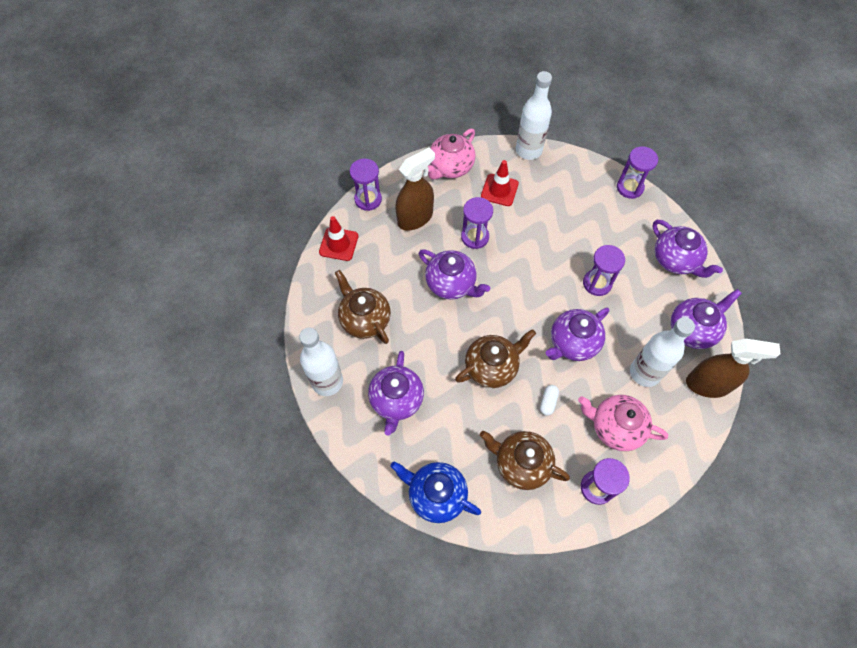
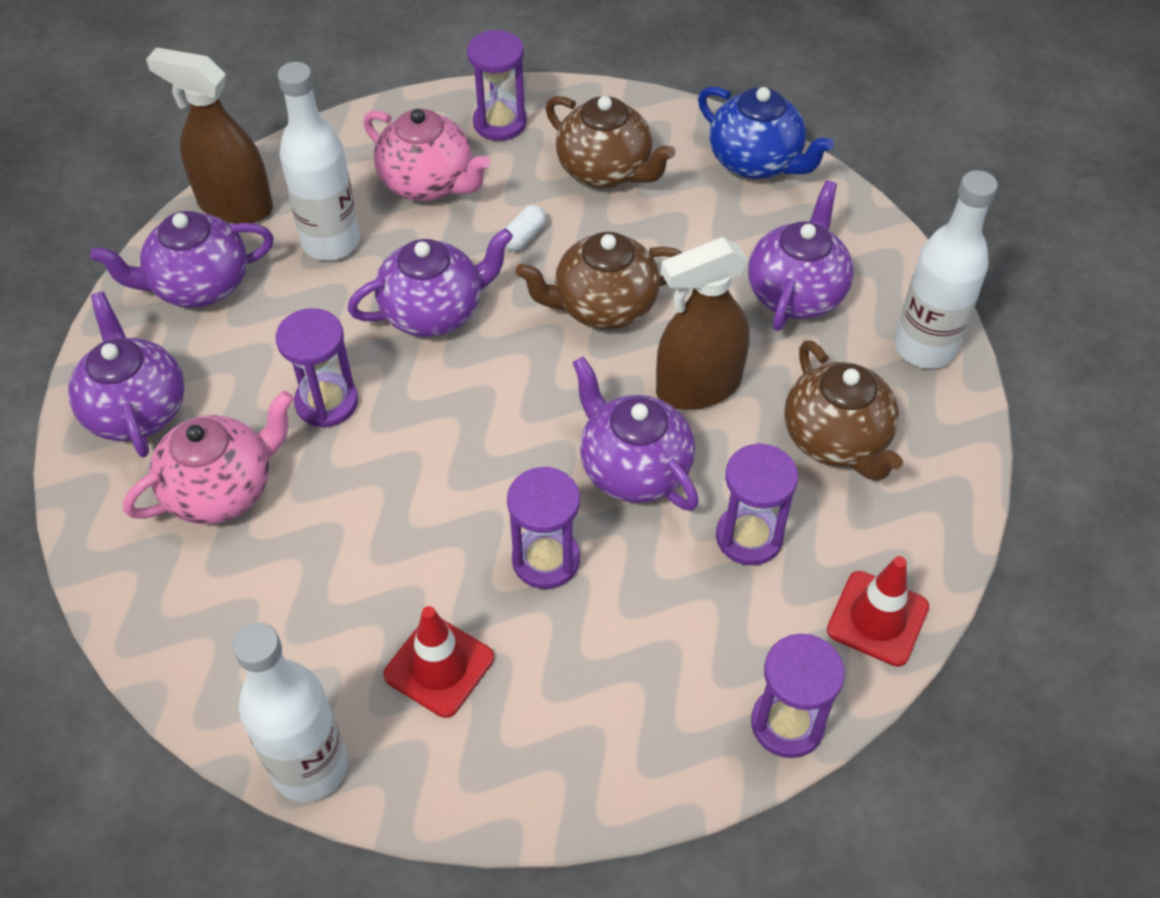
camera: 165 degrees left, 10 degrees down
(415, 218) = (675, 642): brown spray bottle -> brown spray bottle (698, 387)
(450, 167) = (543, 767): pink teapot -> pink teapot (222, 490)
(630, 187) = (118, 594): purple hourglass -> purple hourglass (749, 537)

